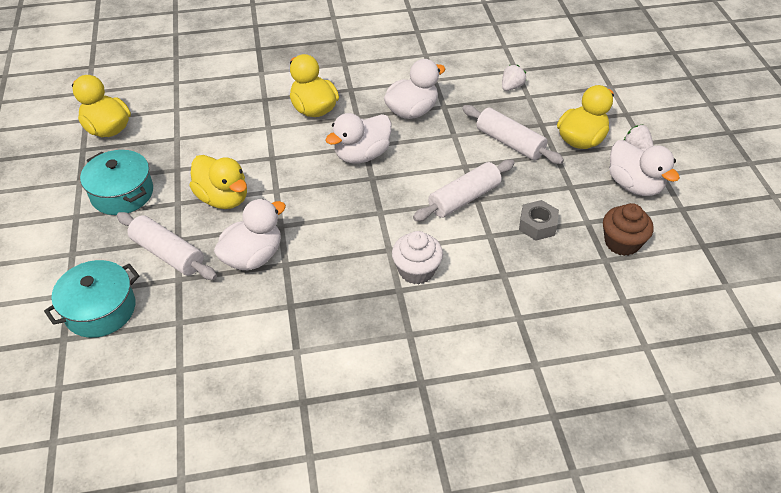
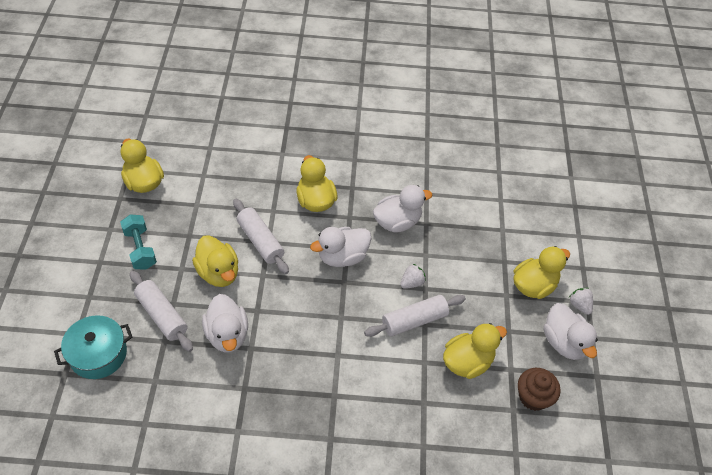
camera: 10 degrees right, 5 degrees up
(122, 193) = (140, 249): turquoise pot -> turquoise dumbbell
(253, 257) = (227, 335): white duck -> white duck turned 105 degrees clockwise
(416, 270) = (354, 380): white cupcake -> none
(510, 142) = (471, 274): white rolling pin -> white rolling pin (260, 241)
(511, 87) = (491, 216): white strawberry -> white strawberry (412, 283)
(537, 225) = (467, 362): grey nut -> yellow duck

